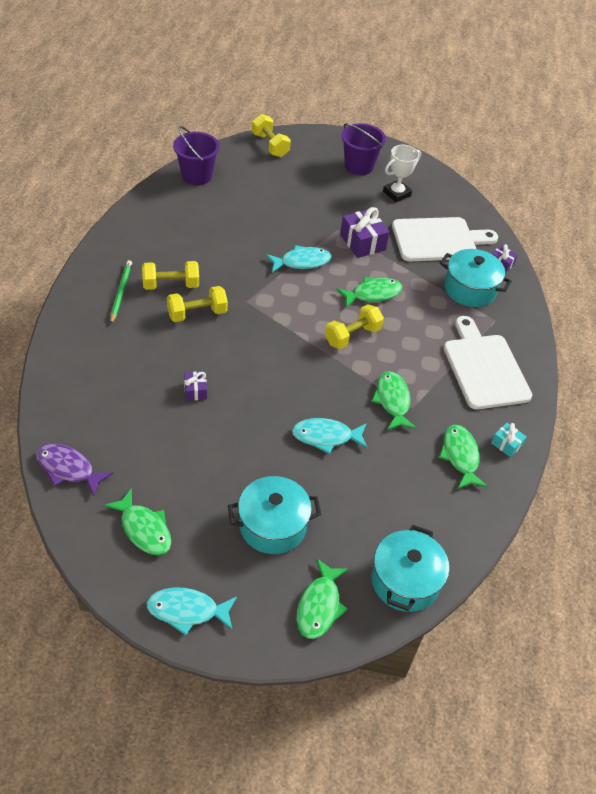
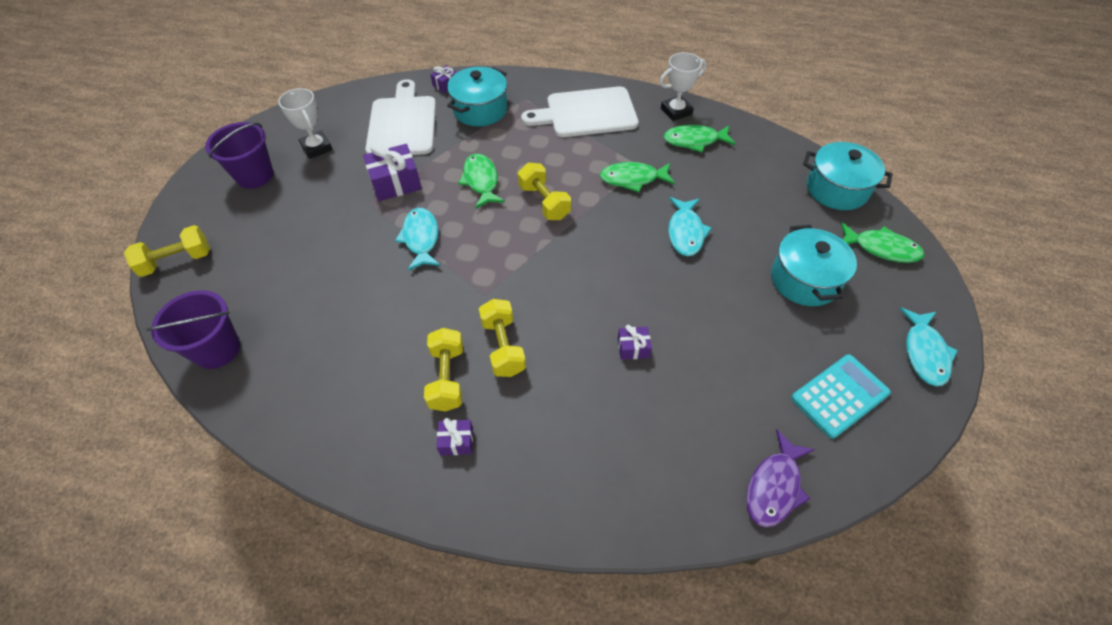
camera: 80 degrees left, 5 degrees up
(121, 292) = (456, 441): green pencil -> purple gift
(144, 529) = (839, 396): green fish -> turquoise calculator
(506, 444) = (676, 111): turquoise gift -> white trophy

